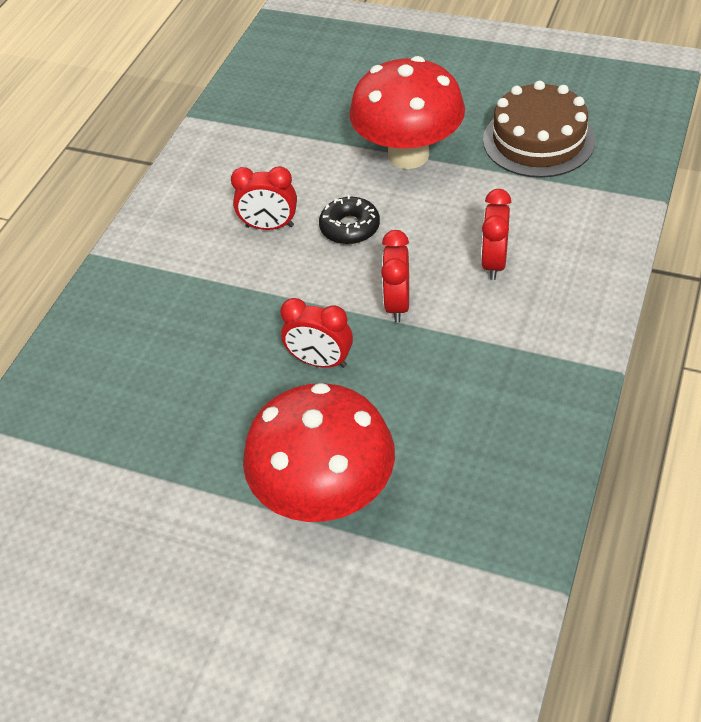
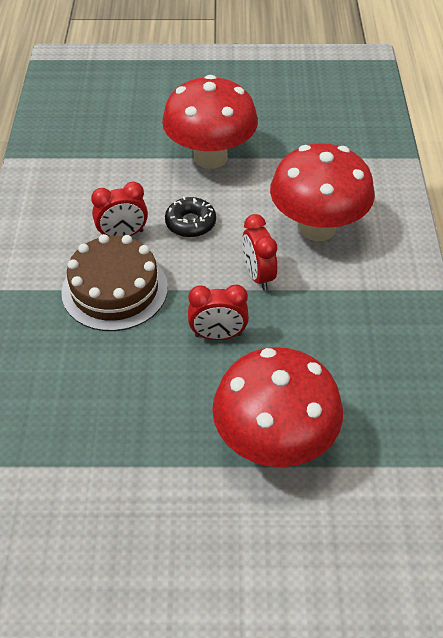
camera: 25 degrees left, 0 degrees up
(494, 262) = (317, 228): red clock -> red mushroom
(538, 140) = (305, 129): brown cake -> brown cake (115, 289)

